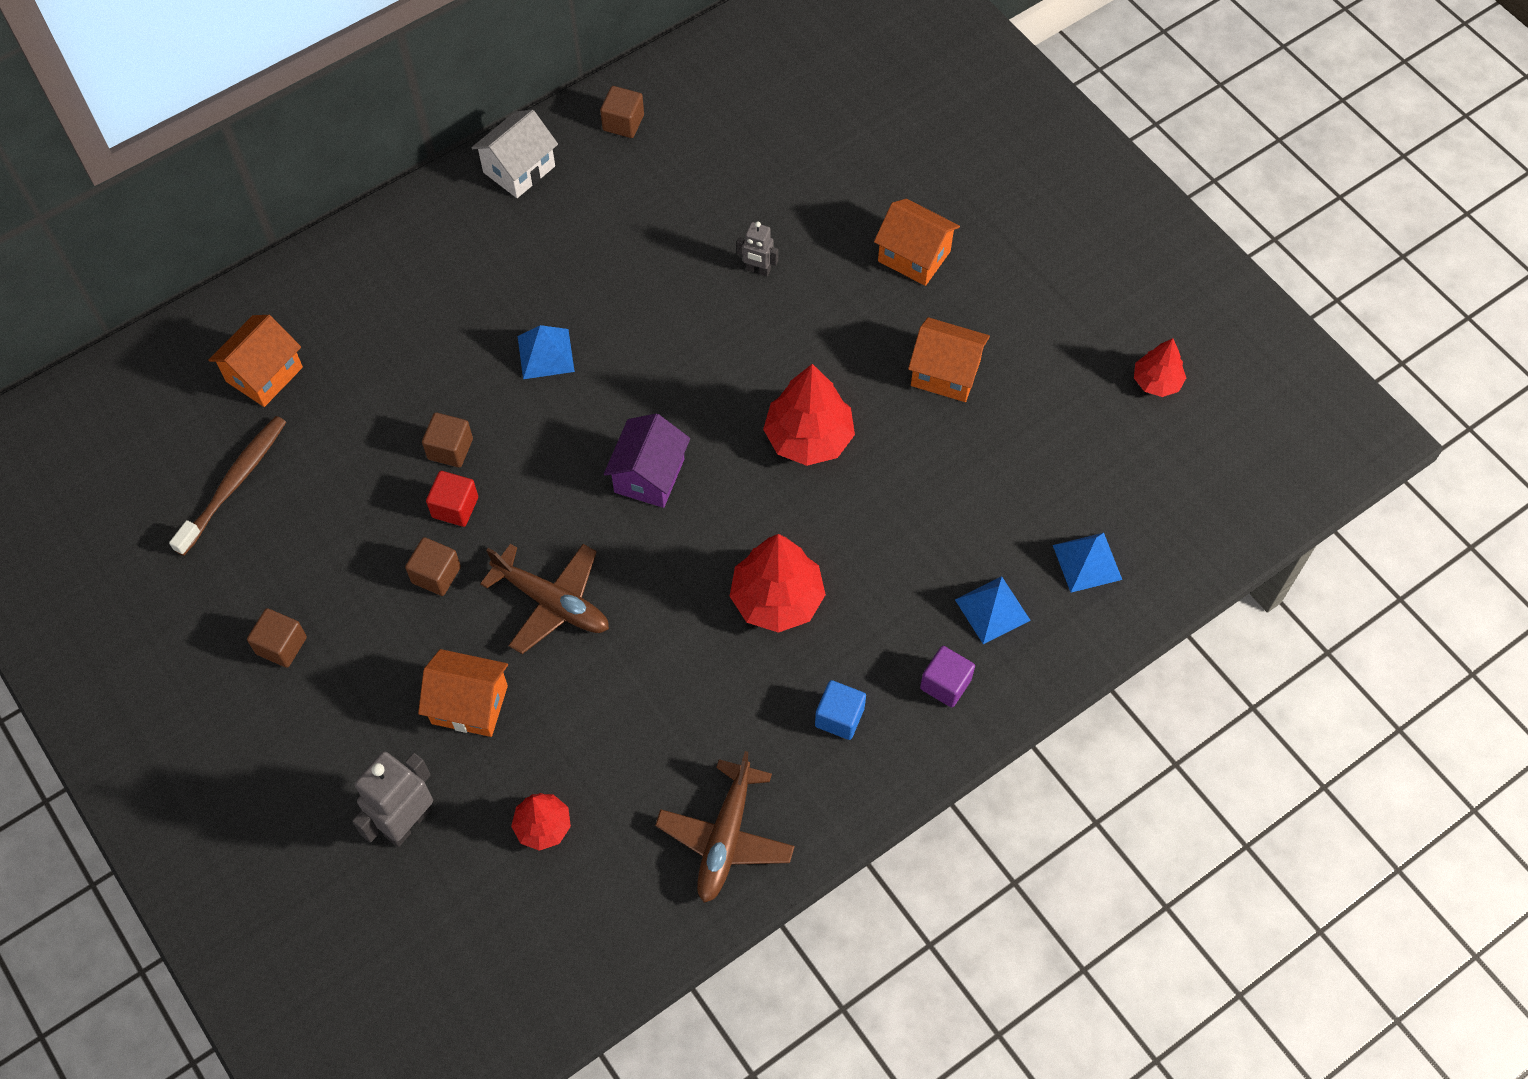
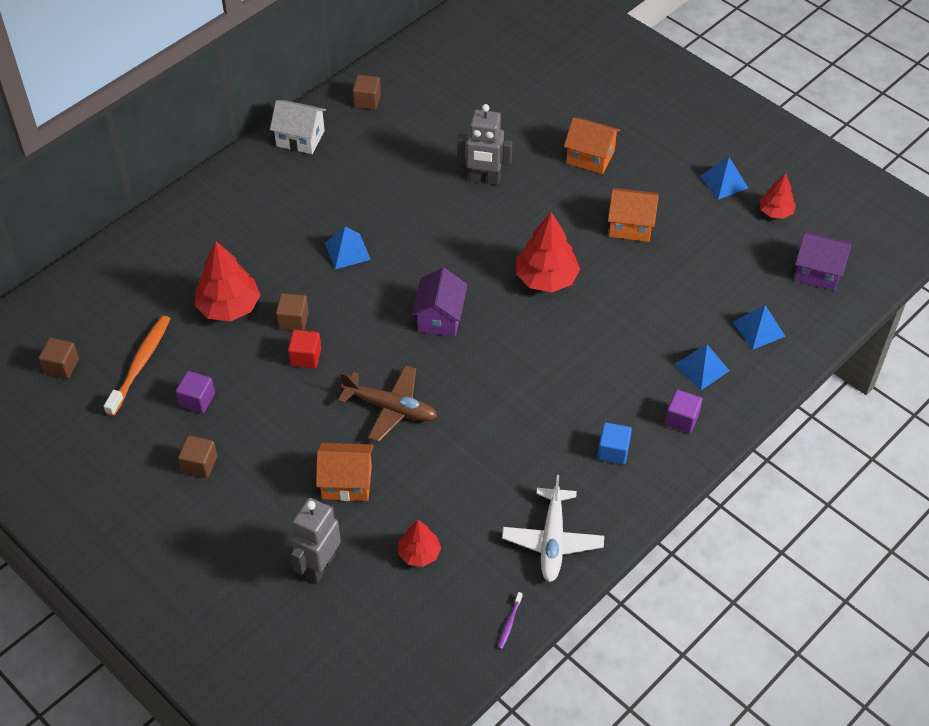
camera: 10 degrees left, 10 degrees down
(234, 484) = (140, 364): brown toothbrush -> orange toothbrush
(264, 374) = (146, 291): orange house -> none
(298, 549) = (197, 400): none -> purple cube
(436, 575) = (302, 402): brown cube -> brown cube (61, 366)
(519, 169) = (300, 138): white house -> white house turned 75 degrees clockwise
(640, 950) = (509, 623): none -> purple toothbrush
(725, 838) = (552, 541): brown plane -> white plane
(758, 270) = (484, 179): grey robot -> grey robot, size x1.80
(777, 599) = (550, 382): red tree -> red tree (229, 307)
(1094, 323) = (724, 182): none -> blue pyramid
(1193, 486) = (817, 272): none -> purple house

